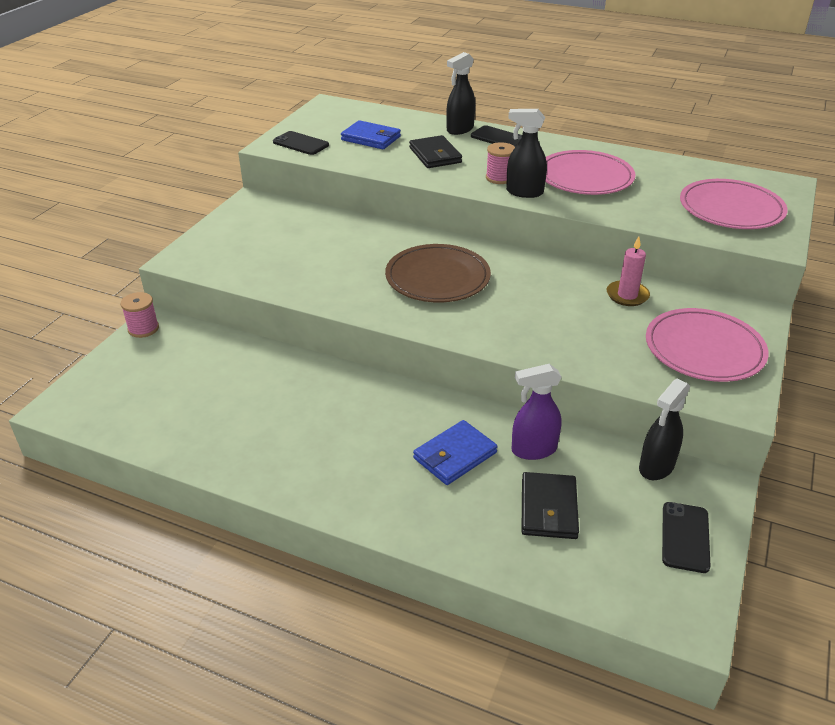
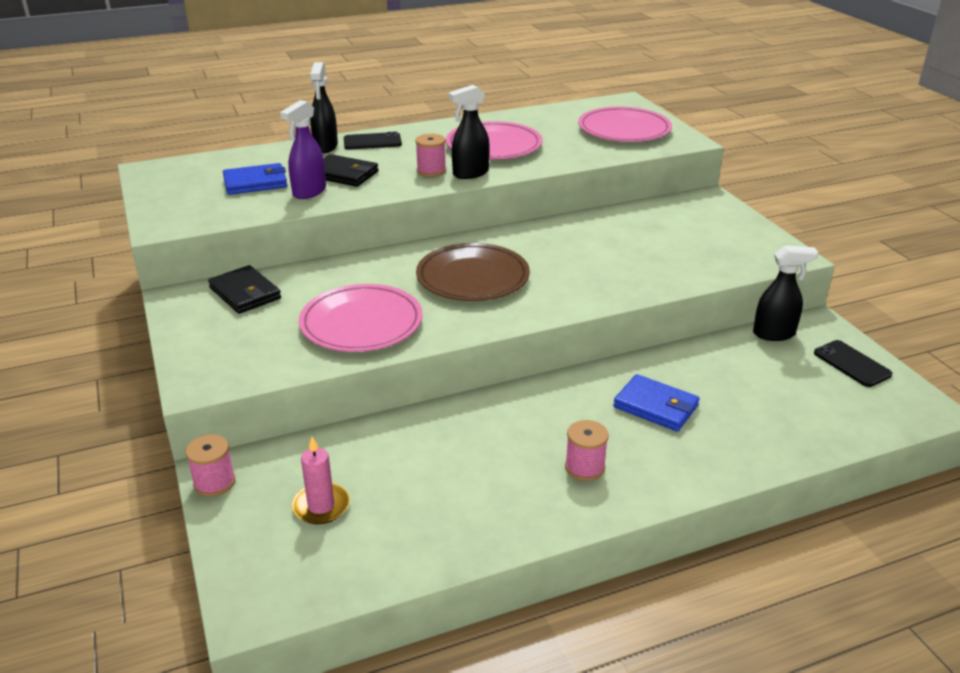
camera: 45 degrees left, 5 degrees down
(301, 144) = (190, 213): black phone -> none
(336, 460) = (584, 467): none -> pink spool
(454, 455) = (656, 406): blue wallet -> blue wallet turned 60 degrees counterclockwise
(533, 450) = (695, 369): purple spray bottle -> purple spray bottle (309, 192)
(548, 509) = (764, 399): black wallet -> black wallet (245, 293)
(627, 295) = (621, 224): pink candle -> pink candle (321, 506)
(656, 467) = (774, 334): black spray bottle -> black spray bottle turned 90 degrees counterclockwise
(704, 349) = (721, 235): pink plate -> pink plate (361, 323)

